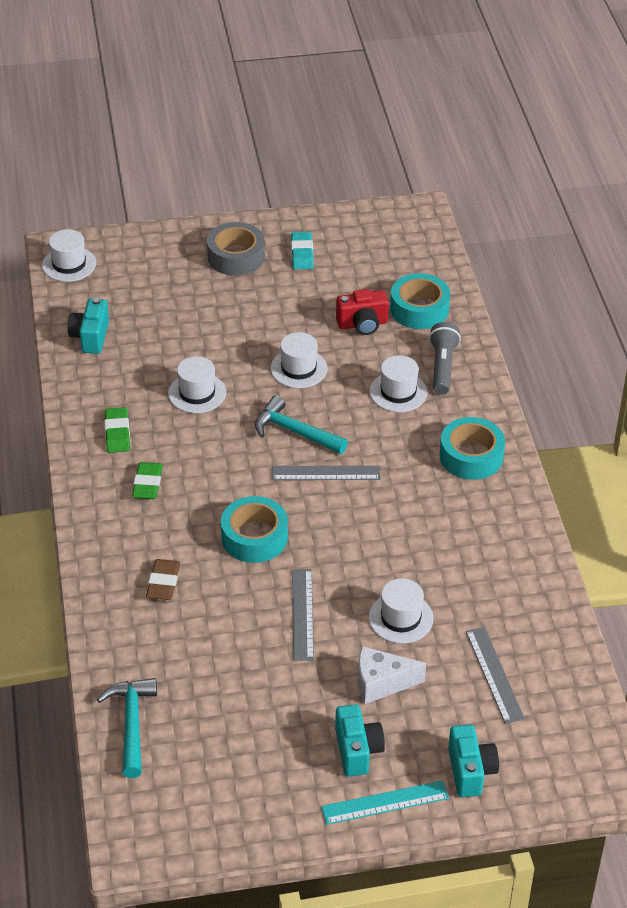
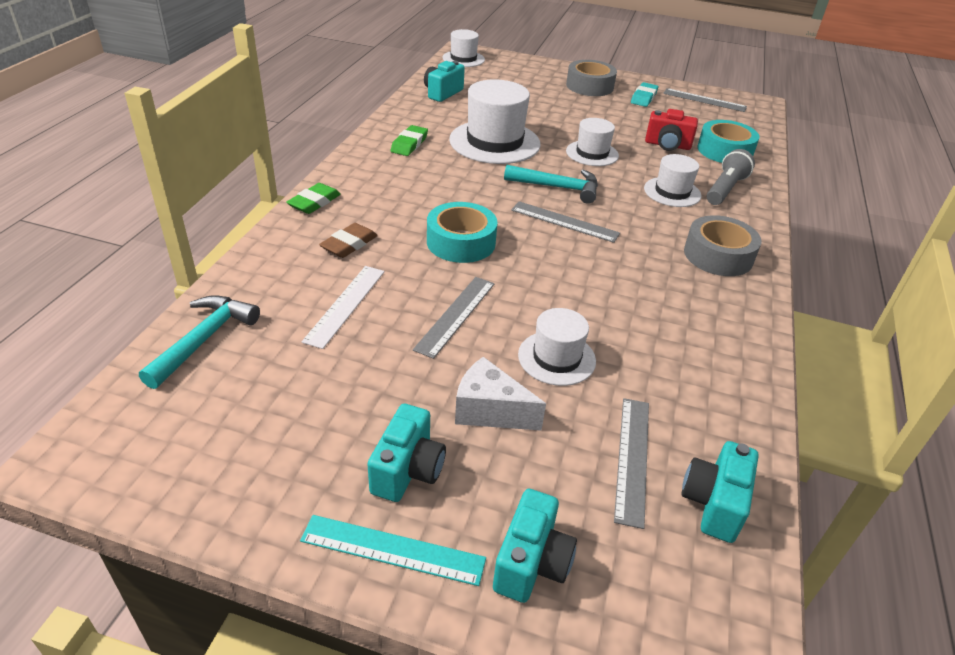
camera: 25 degrees right, 5 degrees down
(147, 484) = (402, 179): green eraser -> green eraser (314, 202)
(197, 393) = (494, 142): white hat -> white hat, size x1.74
(211, 644) = (345, 305): none -> white ruler
(295, 432) = (557, 187): turquoise hammer -> turquoise hammer turned 135 degrees clockwise
(364, 231) = (704, 100): none -> grey ruler
(471, 456) = (718, 255): turquoise tape -> grey tape
(558, 682) = (714, 503): none -> turquoise camera

